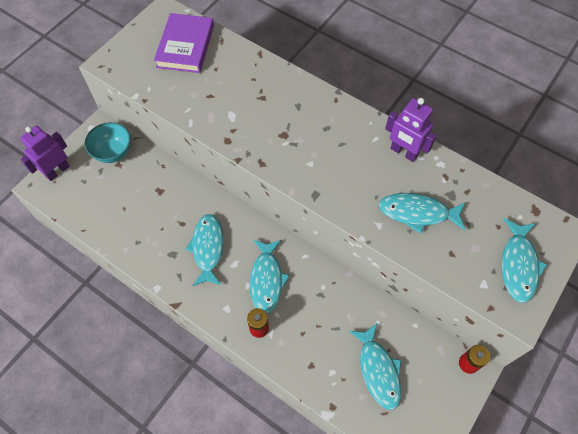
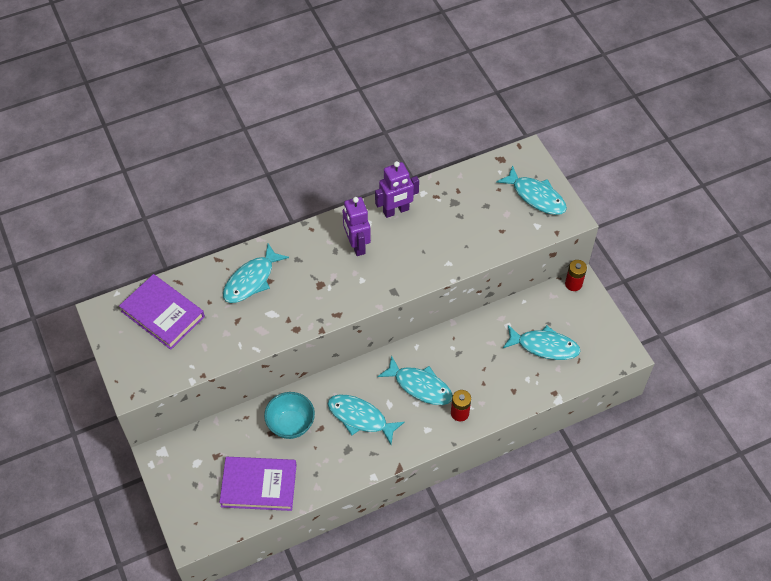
camera: 60 degrees left, 5 degrees down
(57, 171) = (185, 515): purple robot -> purple robot (356, 245)
(106, 207) = (259, 485): none -> purple book
(113, 152) = (199, 455): turquoise bowl -> turquoise bowl (291, 424)
(417, 213) = (455, 232): turquoise fish -> turquoise fish (251, 280)

